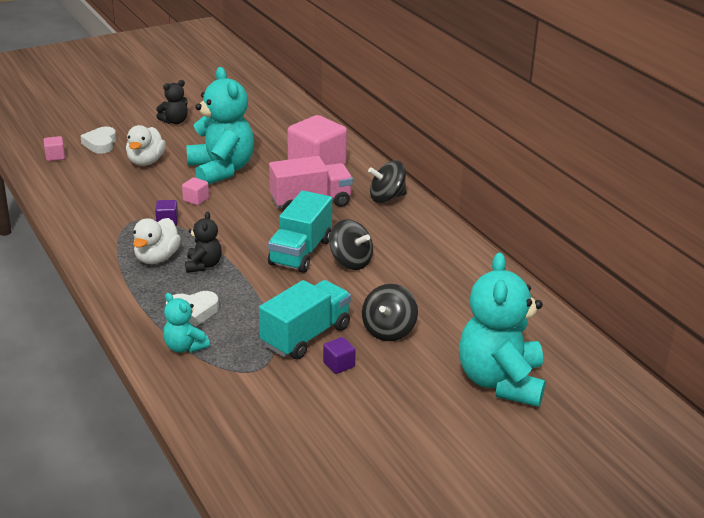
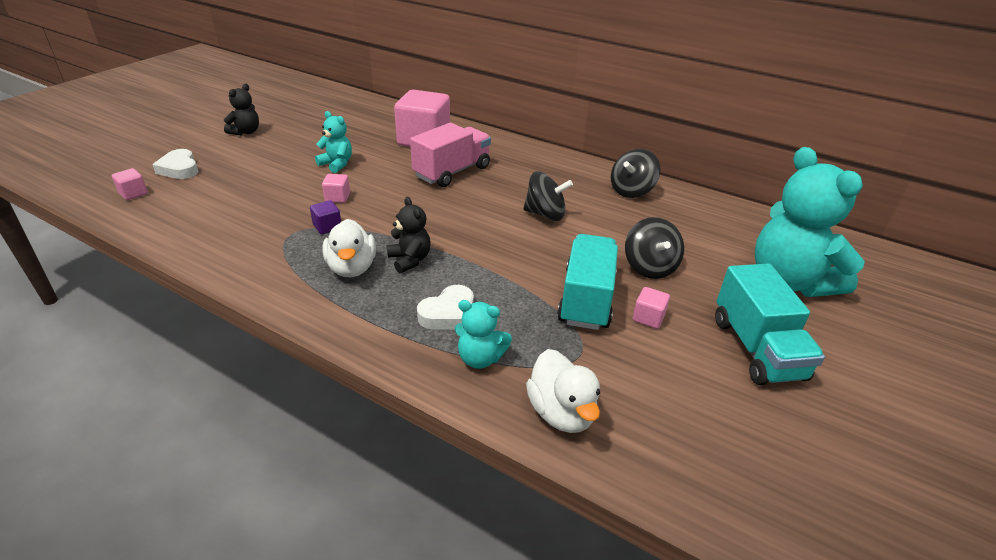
camera: 30 degrees left, 5 degrees up
(146, 161) = (248, 174): white duck -> white duck (561, 412)
(221, 170) = (337, 164): turquoise teddy bear -> turquoise teddy bear, size x0.48
(301, 252) = (492, 219): turquoise truck -> turquoise truck (757, 349)
(339, 365) = (648, 318): purple cube -> pink cube
(387, 198) = (513, 152): black spinning top -> black spinning top (631, 191)

